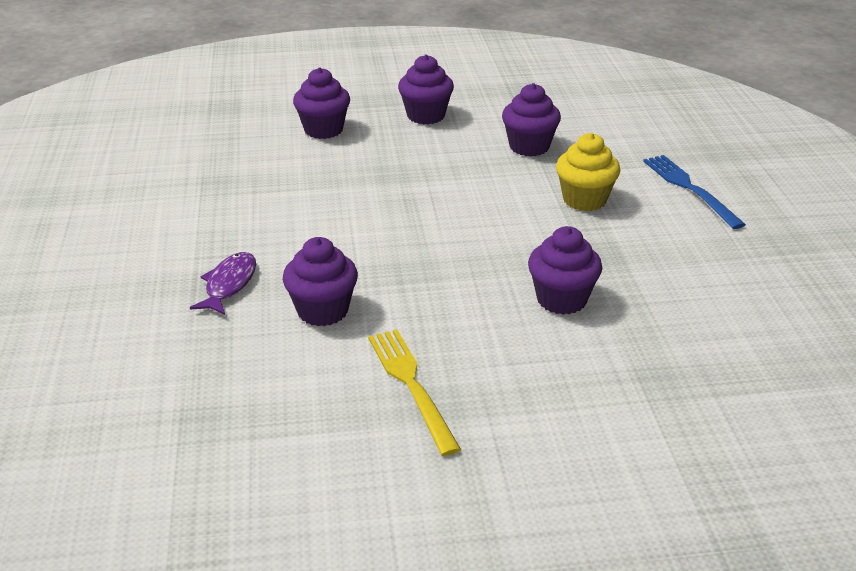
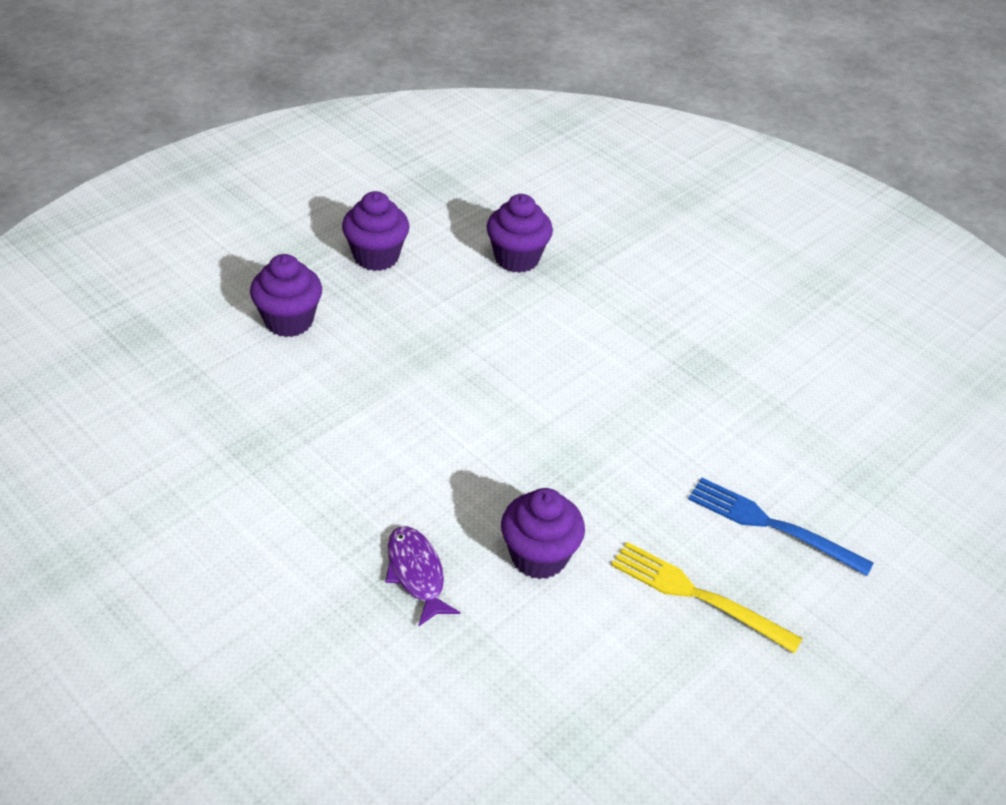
camera: 40 degrees left, 10 degrees up
(561, 299) = (719, 433): purple cupcake -> none
(584, 200) = (628, 306): yellow cupcake -> none
(689, 188) = (698, 253): blue fork -> blue fork (771, 525)

